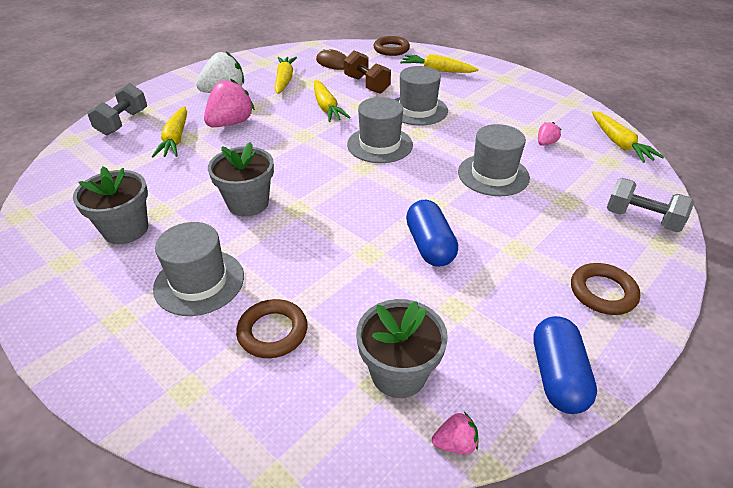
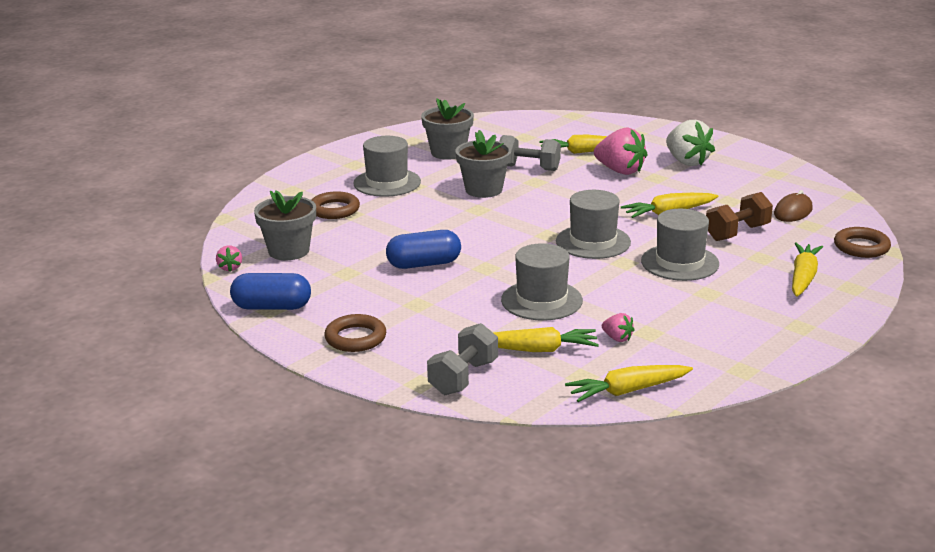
camera: 90 degrees right, 15 degrees down
(123, 122) = (609, 128): grey dumbbell -> grey dumbbell (528, 168)
(284, 80) = (729, 188): yellow carrot -> yellow carrot (537, 349)

